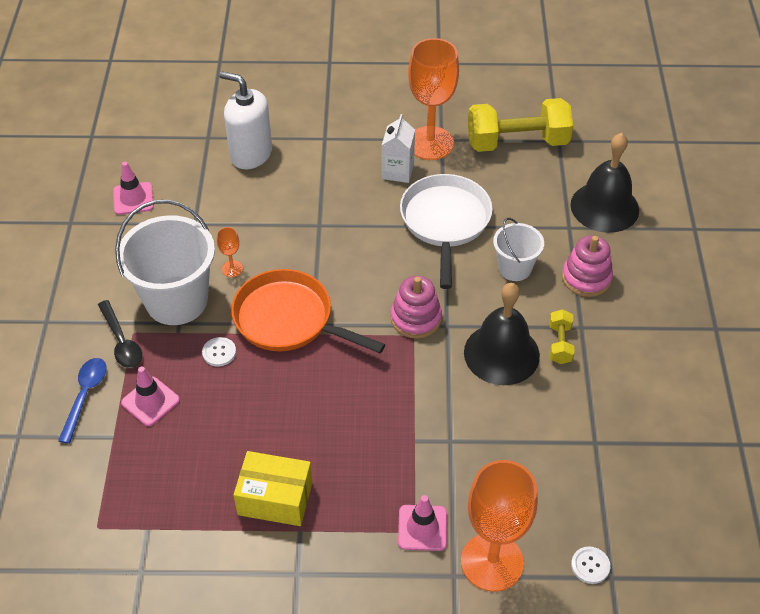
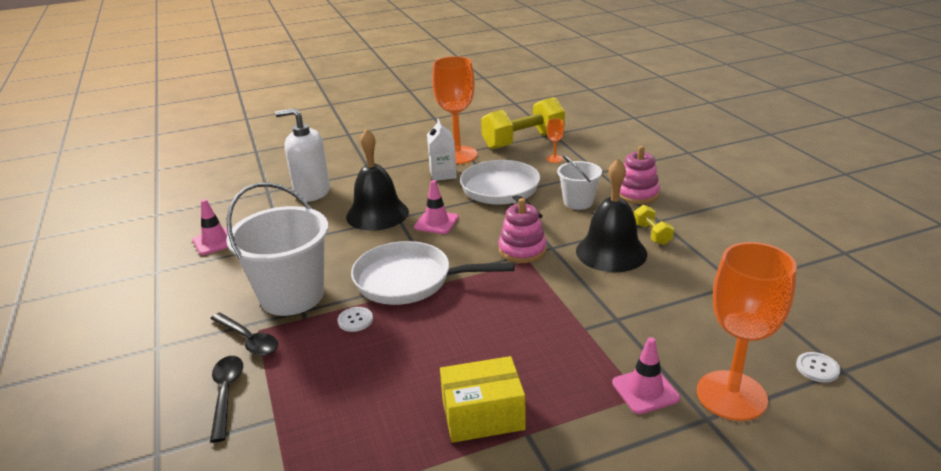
camera: 20 degrees left, 20 degrees down
(85, 396) = (226, 394): blue spoon -> black spoon
(150, 401) = (302, 377): pink traffic cone -> pink traffic cone (436, 222)
(232, 269) = (335, 262): orange goblet -> orange goblet (554, 159)
(289, 320) = (409, 280): orange pan -> white pan
(604, 207) = (615, 156): black bell -> black bell (377, 214)

